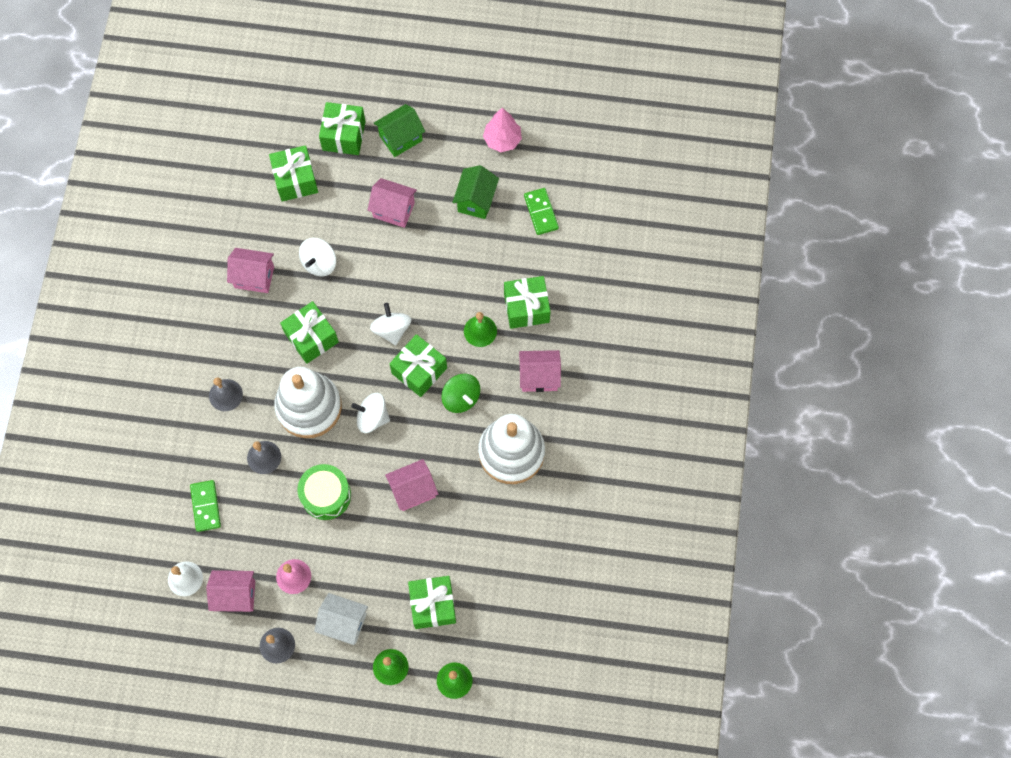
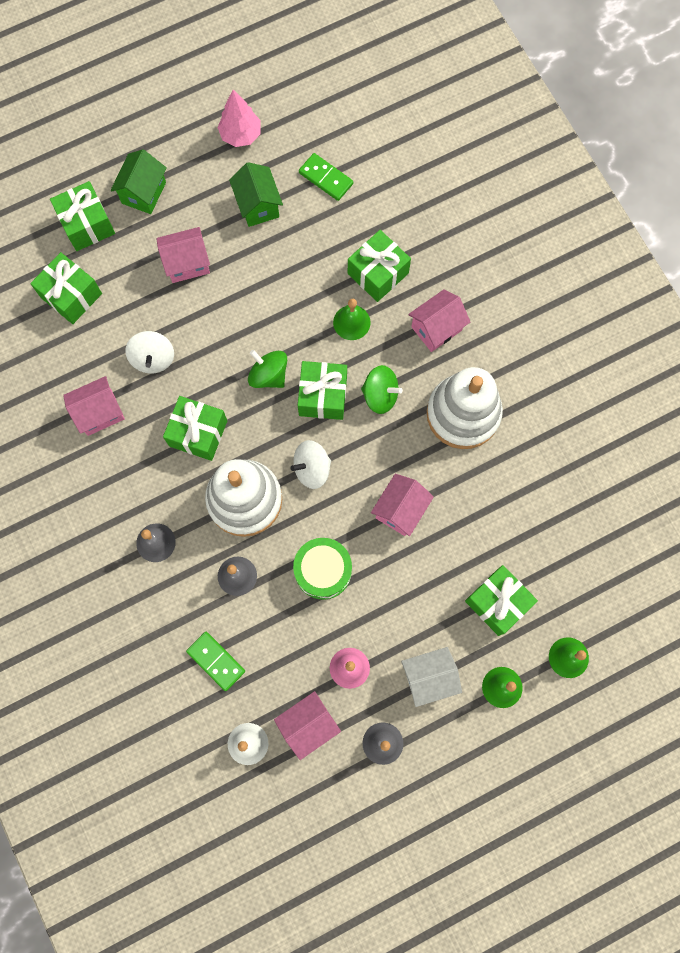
camera: 35 degrees left, 5 degrees up
(392, 329) = (268, 375): white spinning top -> green spinning top

